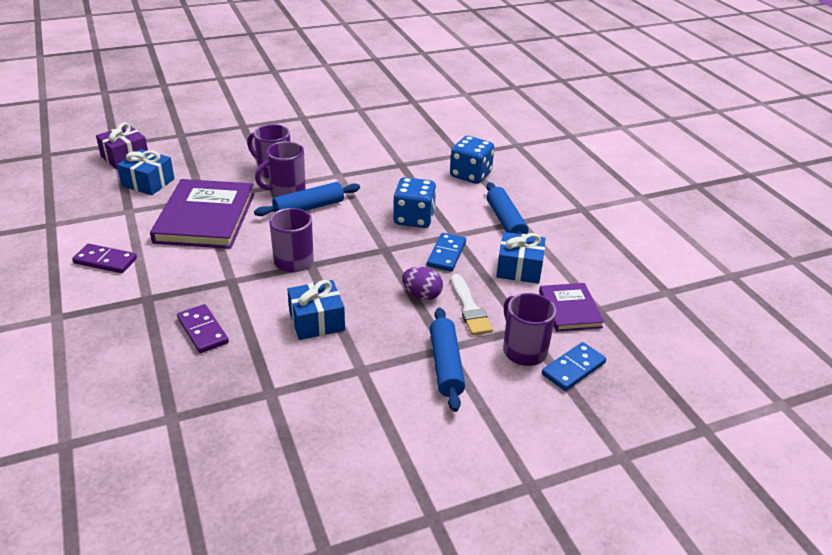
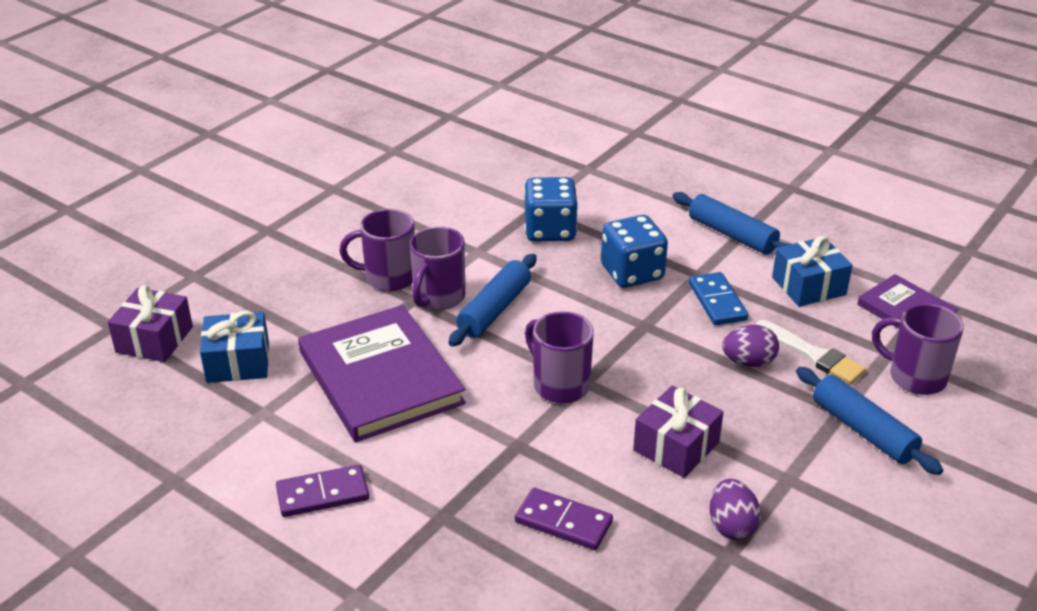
camera: 30 degrees left, 0 degrees up
(292, 378) = (731, 526): none -> purple egg
(316, 321) = (676, 446): blue gift -> purple gift
(470, 175) = (630, 191): blue dice -> blue dice (550, 230)
(573, 369) = (979, 374): blue domino -> none

